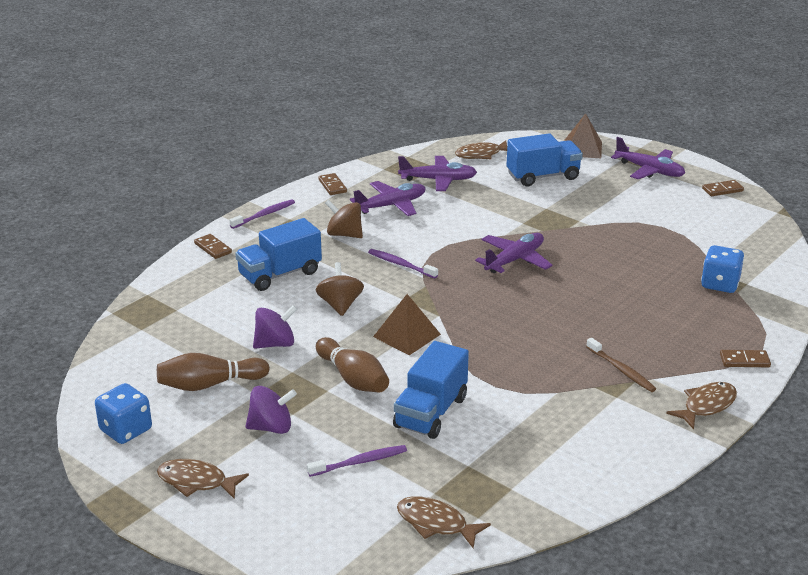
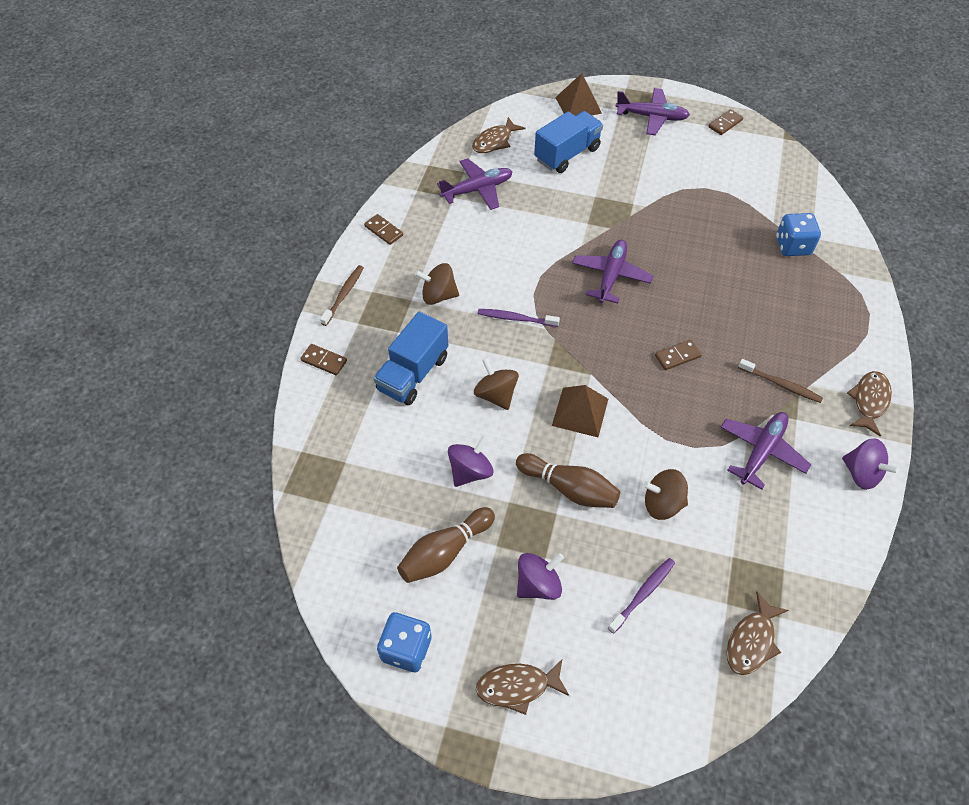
camera: 25 degrees left, 25 degrees up
(264, 215) = (343, 295): purple toothbrush -> brown toothbrush
(391, 205) = (456, 240): purple plane -> purple plane (761, 451)
(431, 412) = (662, 504): blue truck -> brown spinning top
(436, 523) = (752, 641): brown fish -> brown fish turned 60 degrees counterclockwise
(652, 450) = (861, 473): none -> purple spinning top
(744, 361) = (865, 334): brown domino -> brown domino (677, 356)

